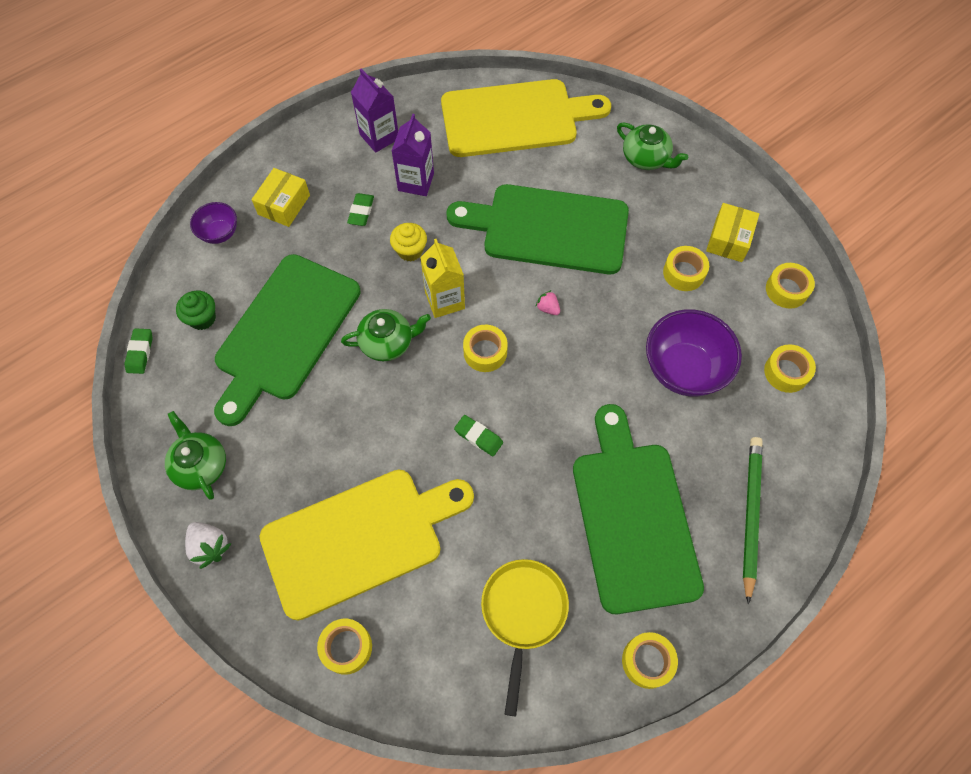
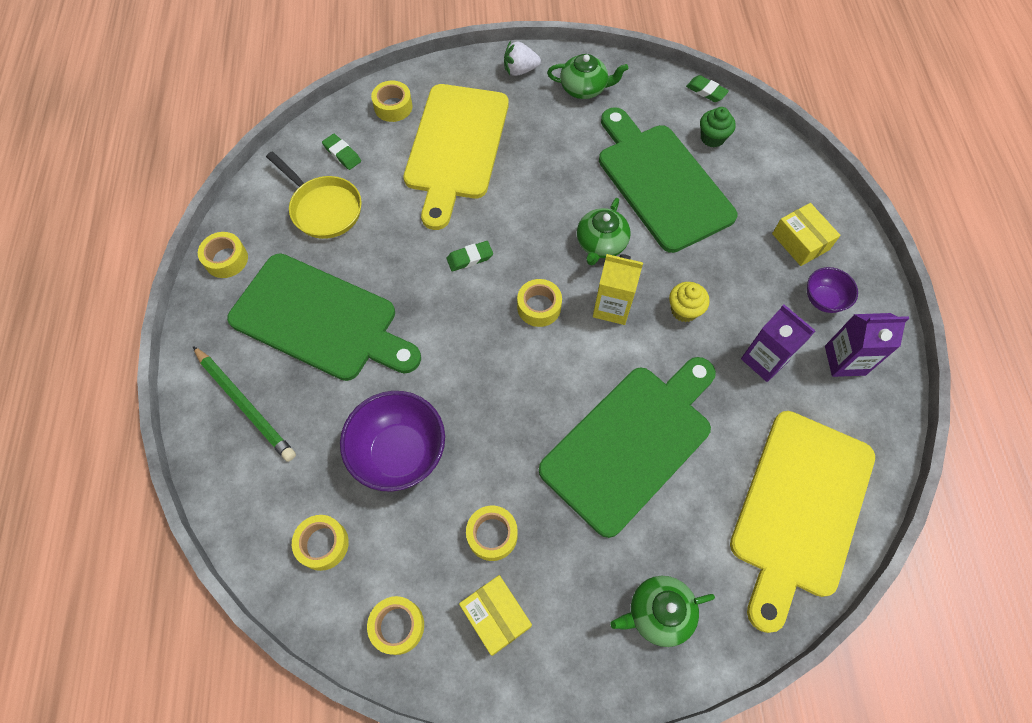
camera: 125 degrees right, 0 degrees up
(219, 233) = (795, 183): purple bowl -> purple bowl (823, 300)
(361, 211) = (755, 296): green eraser -> green eraser (342, 154)
(548, 308) = (544, 383): pink strawberry -> none

